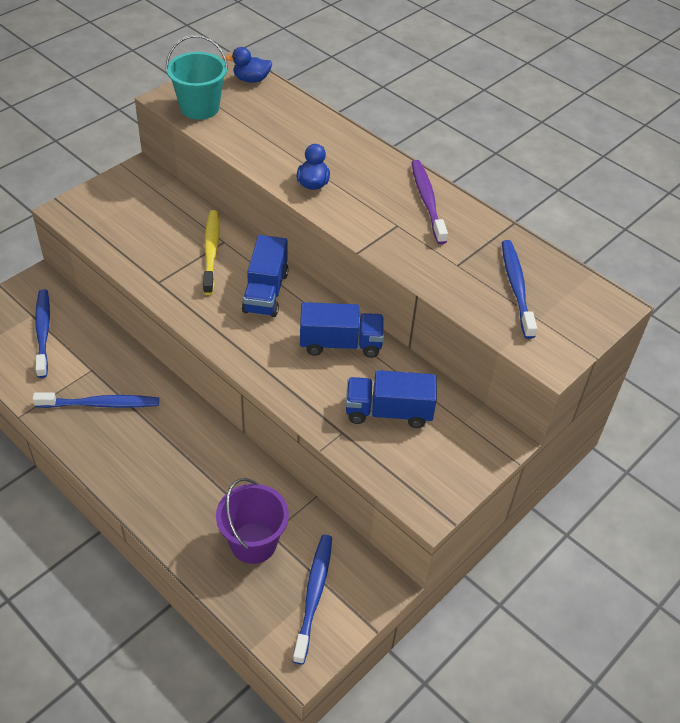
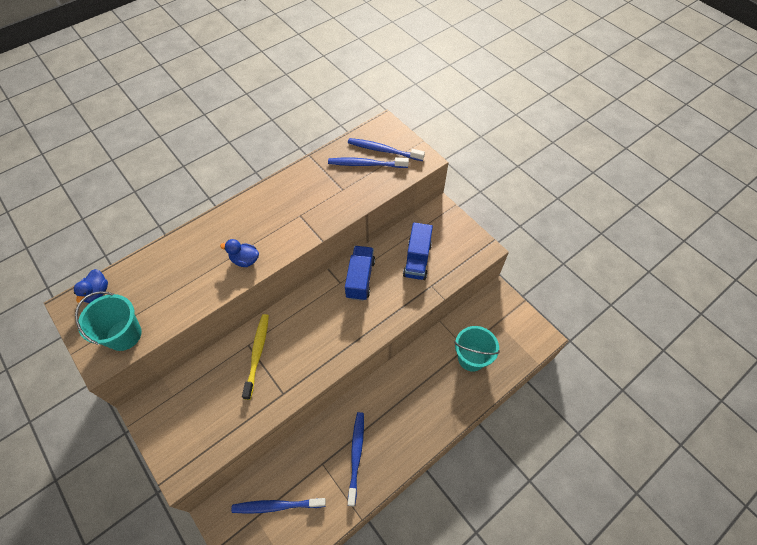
camera: 80 degrees left, 10 degrees up
(211, 251) = (257, 354): yellow toothbrush -> yellow toothbrush turned 90 degrees clockwise
(253, 543) = (471, 358): purple bucket -> turquoise bucket
(265, 292) = (306, 319): blue truck -> none
(313, 596) = (505, 328): blue toothbrush -> blue toothbrush (384, 150)
(427, 201) = (279, 195): purple toothbrush -> none

